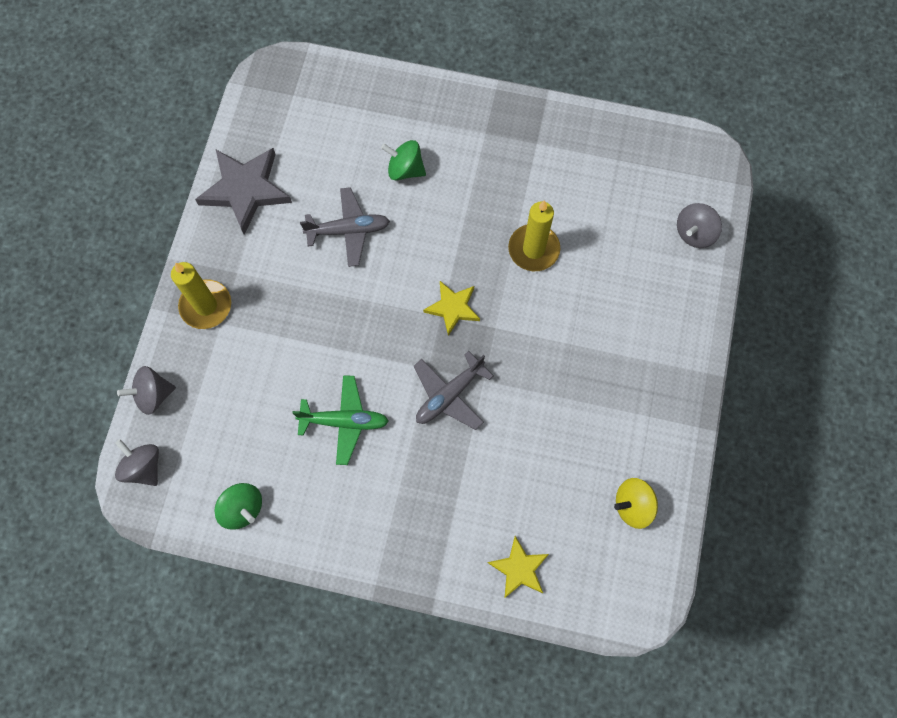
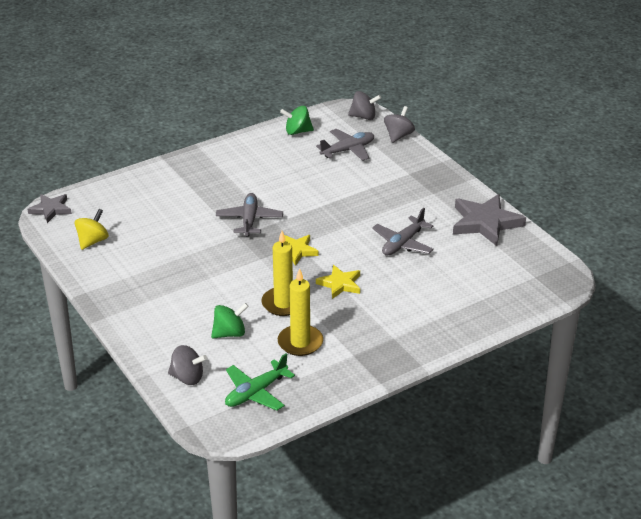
camera: 135 degrees right, 35 degrees down
(206, 306) = (427, 174): yellow candle -> yellow candle (300, 342)
(231, 420) = (348, 150): none -> grey plane
(344, 421) = (291, 181): green plane -> green plane (256, 392)
(405, 169) = (414, 288): green spinning top -> green spinning top (230, 333)
(519, 569) = (131, 189): yellow star -> yellow star (340, 284)
(635, 610) = (51, 209): none -> grey star
(694, 233) = (187, 378): grey spinning top -> grey spinning top turned 105 degrees clockwise

